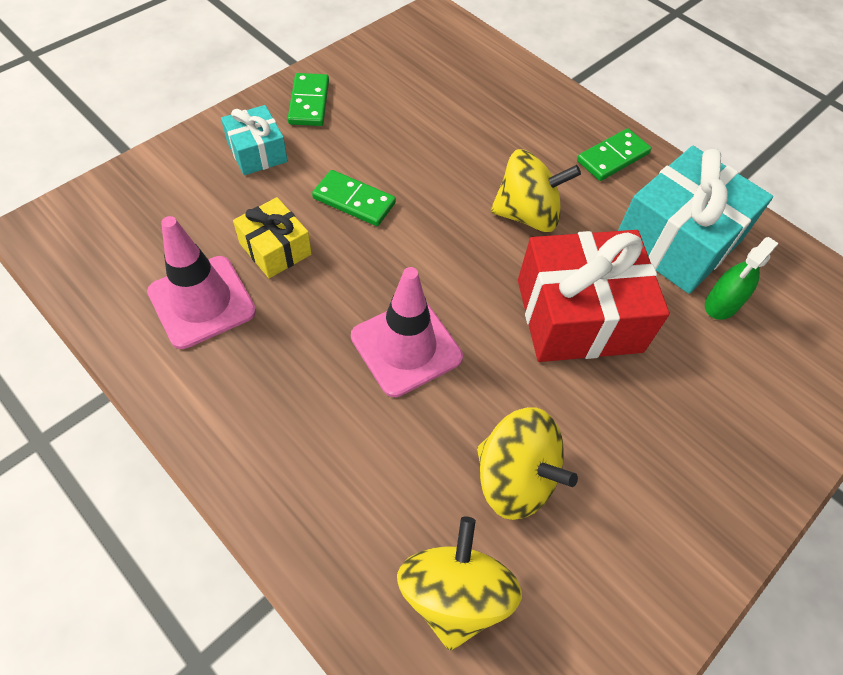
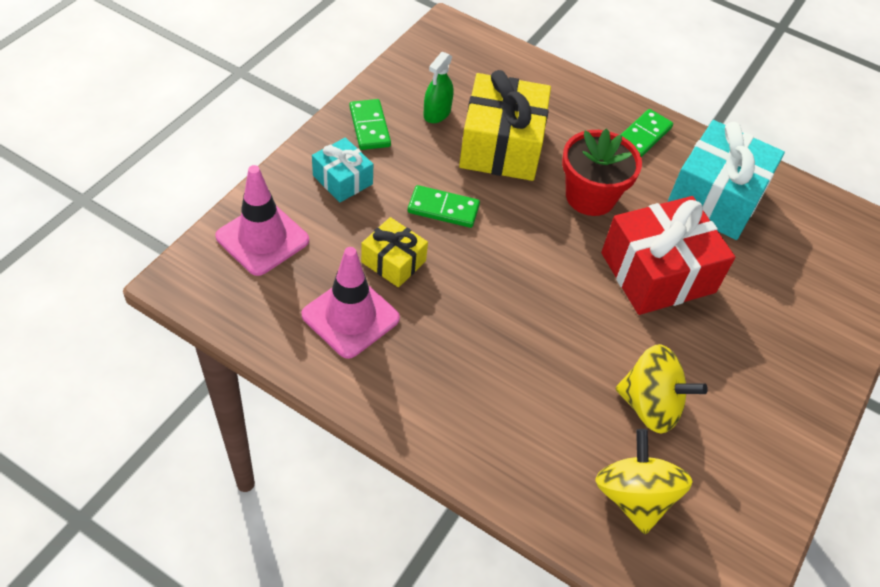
camera: 15 degrees left, 5 degrees down
(406, 347) = (532, 322): pink traffic cone -> pink traffic cone (262, 238)
(445, 143) = (501, 146): none -> yellow gift
(527, 214) = (590, 196): yellow spinning top -> red flower pot
(722, 304) = (763, 243): green spray bottle -> green spray bottle (437, 113)

